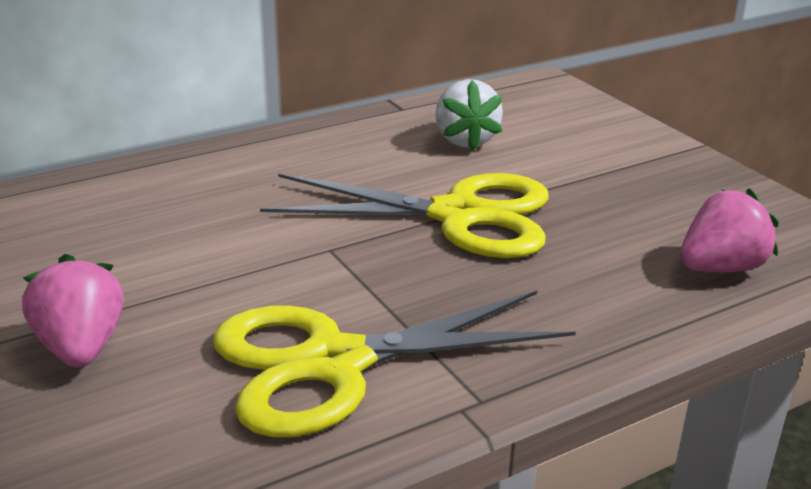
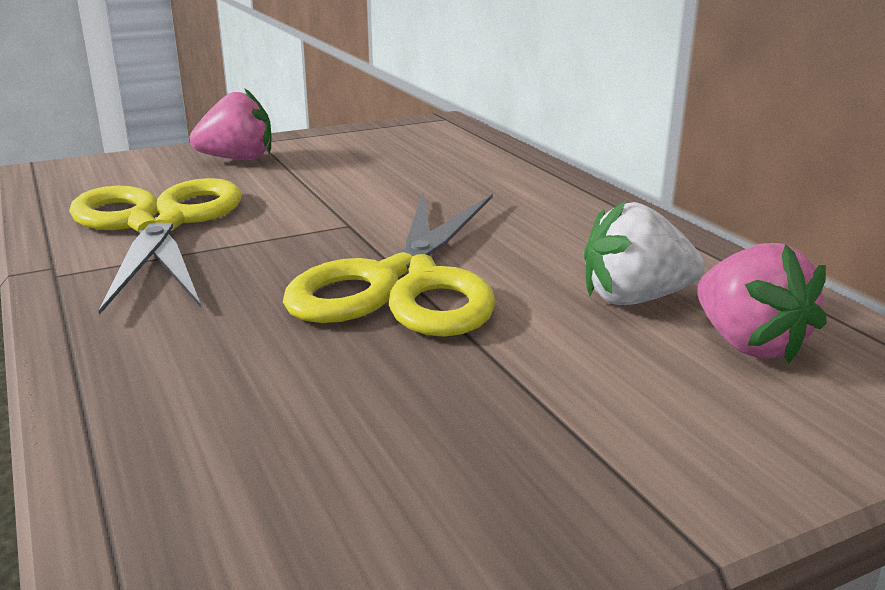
camera: 95 degrees right, 5 degrees down
(720, 268) = (190, 461): pink strawberry -> pink strawberry (748, 344)

